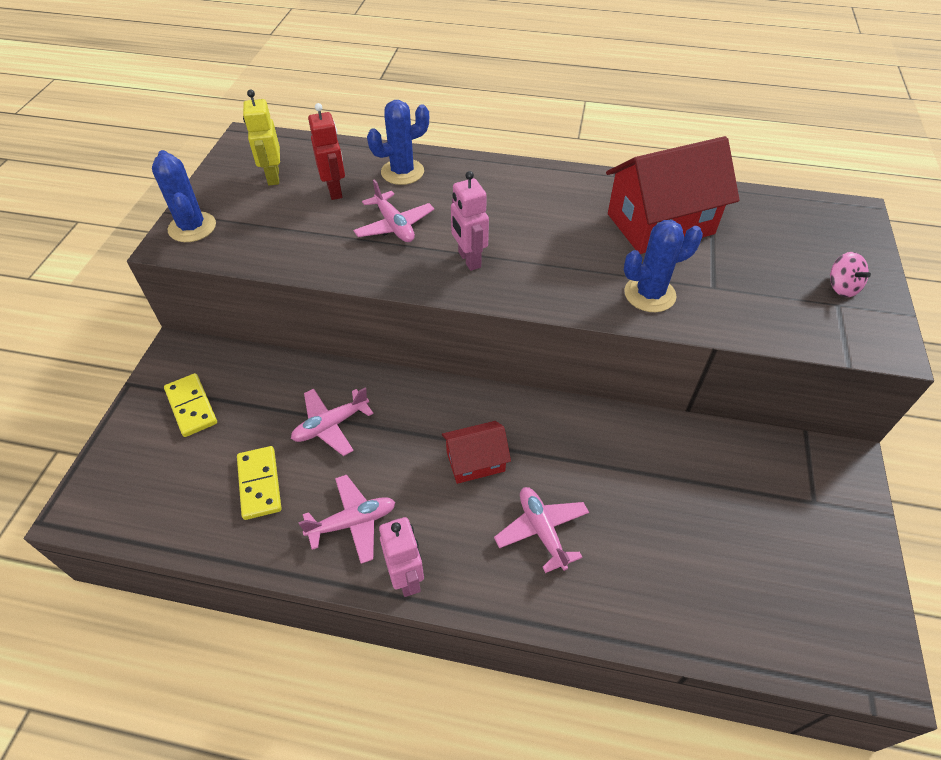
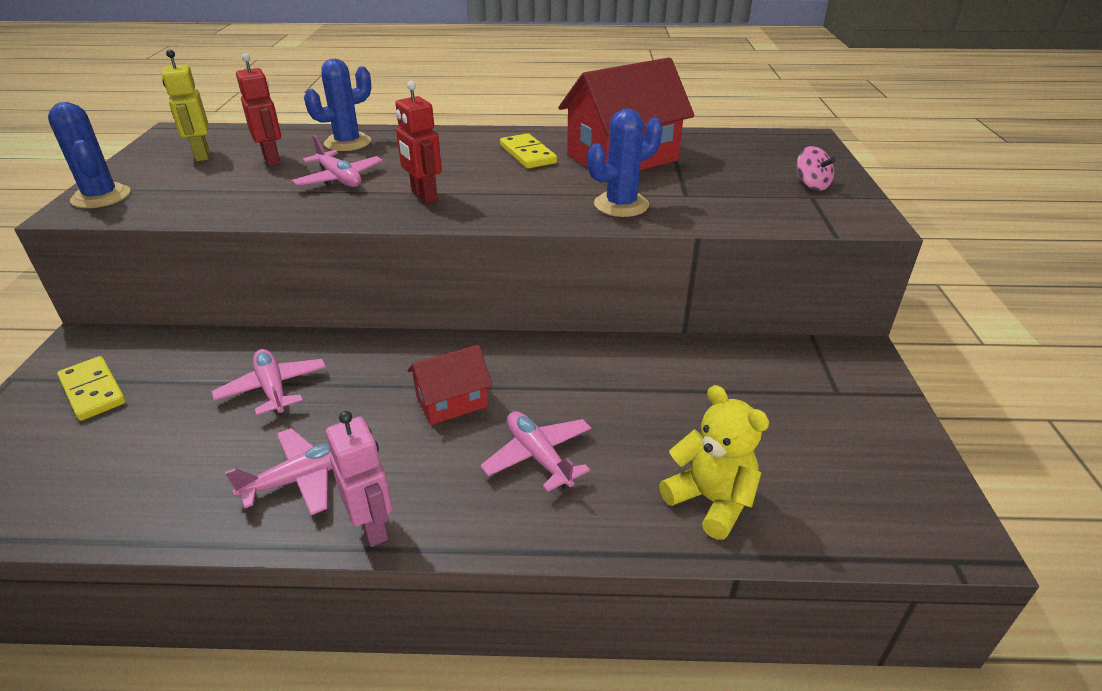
camera: 10 degrees left, 15 degrees down
(260, 484) = (178, 455): yellow domino -> yellow domino (528, 154)
(331, 425) = (273, 389): pink plane -> pink plane turned 105 degrees clockwise
(469, 260) = (424, 196): pink robot -> red robot
(678, 599) = (710, 501): none -> yellow teddy bear

